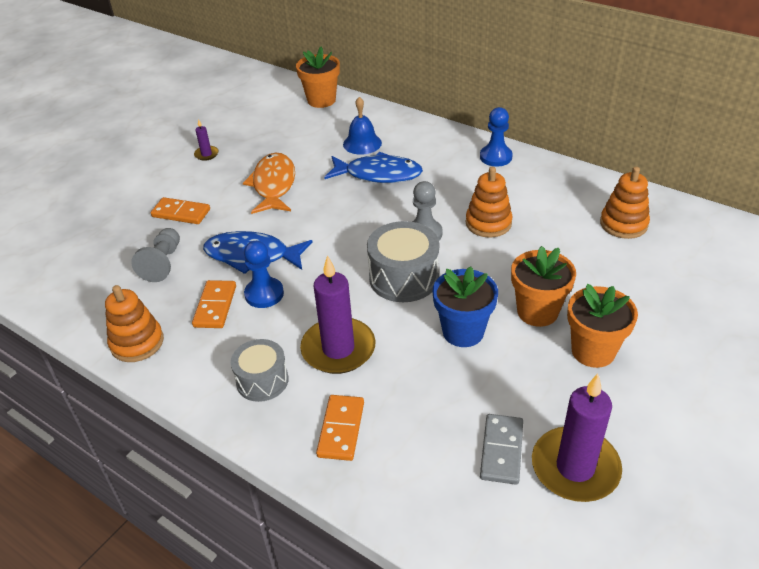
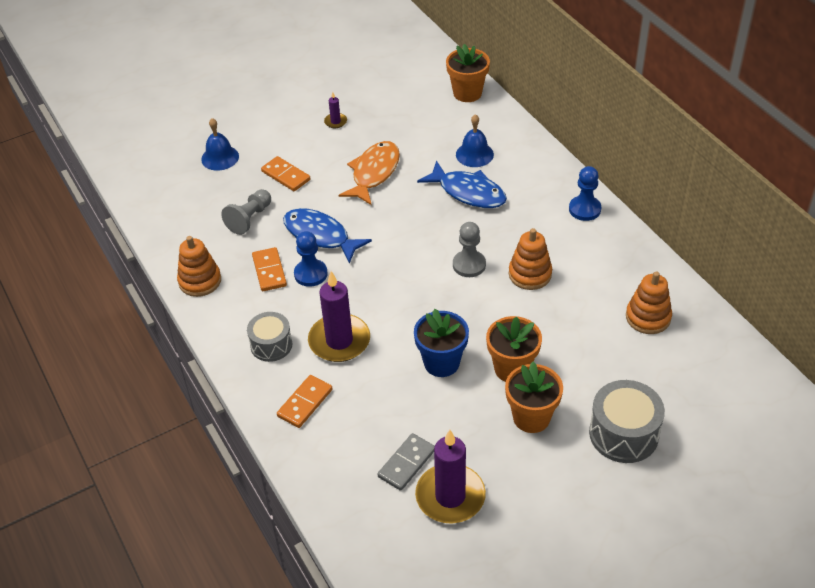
camera: 25 degrees right, 5 degrees up
(97, 218) = (220, 157): none -> blue bell
(215, 306) = (269, 271): orange domino -> orange domino turned 45 degrees counterclockwise
(404, 278) = (426, 299): grey drum -> grey drum (623, 434)

